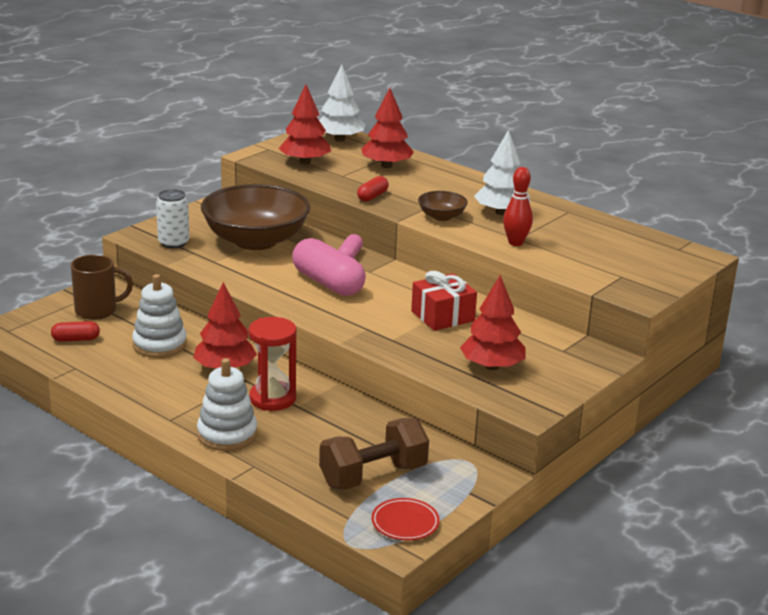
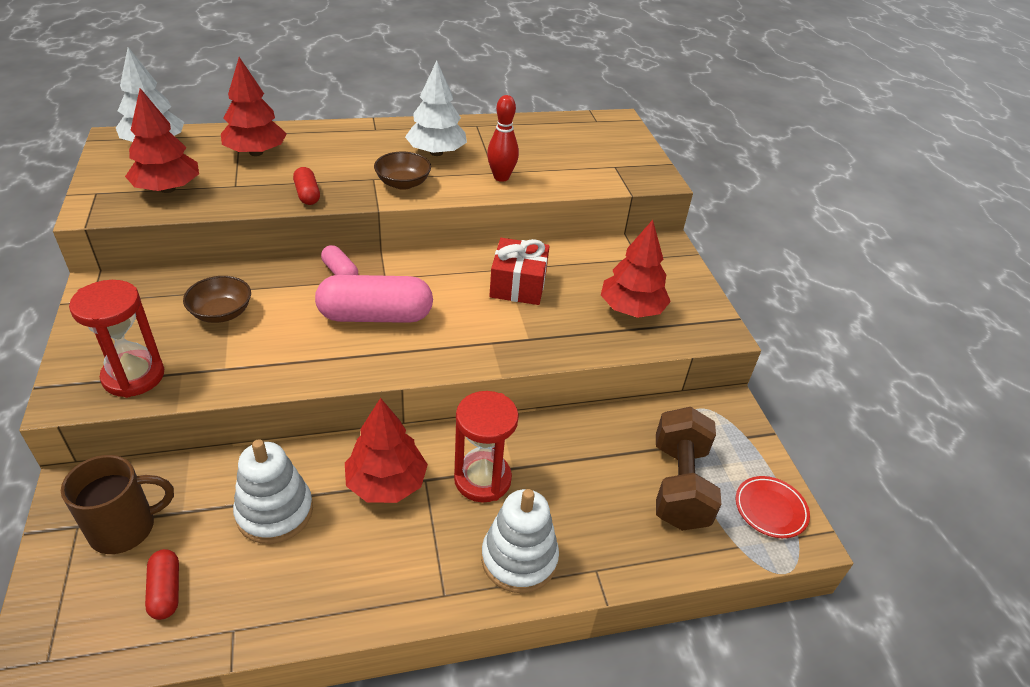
camera: 55 degrees left, 15 degrees up
(76, 339) = (166, 591): red capsule -> red capsule turned 45 degrees counterclockwise
(97, 311) = (125, 528): brown mug -> brown mug turned 45 degrees clockwise
(173, 243) = (134, 376): white can -> red hourglass
(255, 241) = (221, 313): brown bowl -> brown bowl, size x0.45

